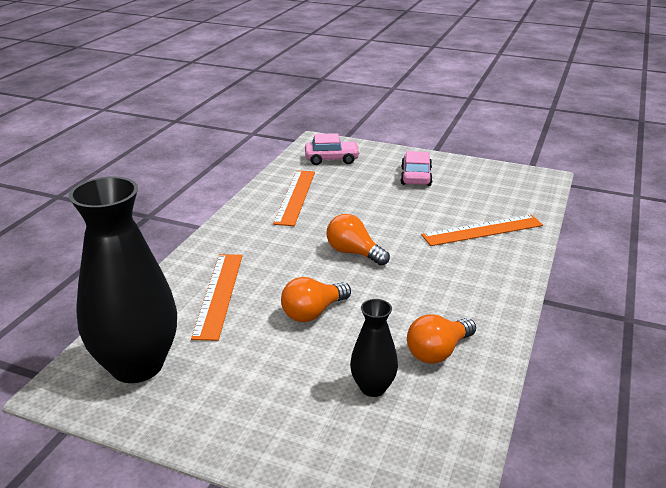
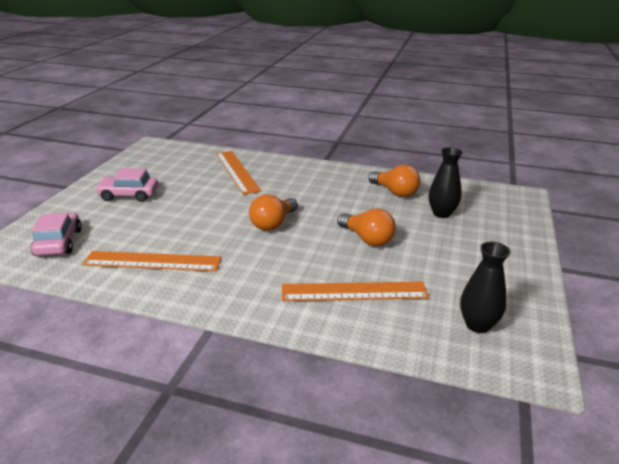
camera: 95 degrees left, 0 degrees up
(137, 365) = (477, 325): black vase -> black vase, size x0.49

